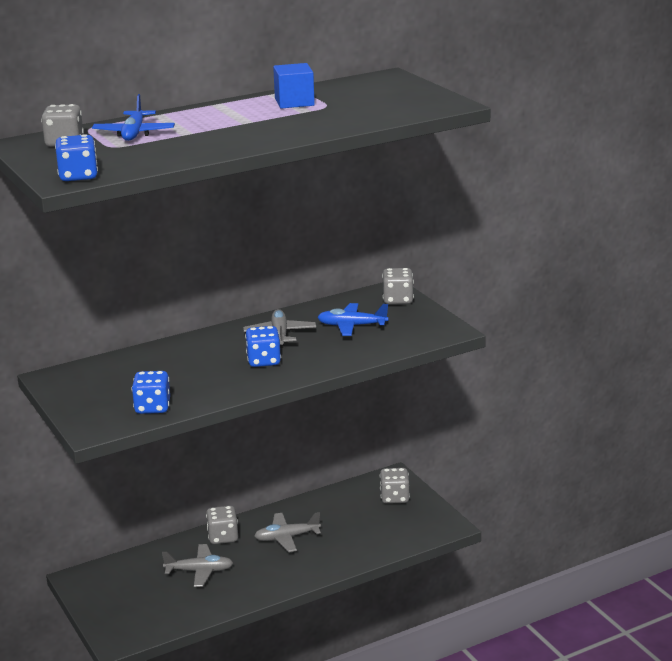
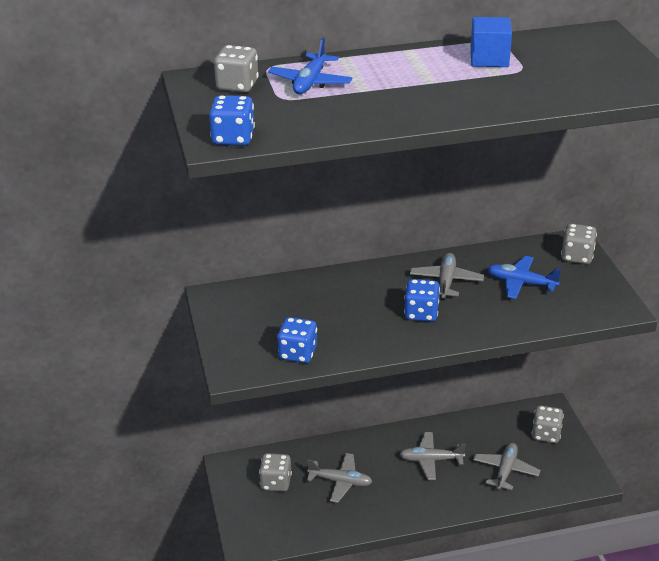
camera: 15 degrees right, 10 degrees up
(223, 537) = (371, 447): grey dice -> grey dice (276, 482)
(363, 533) = (505, 471): none -> grey plane

